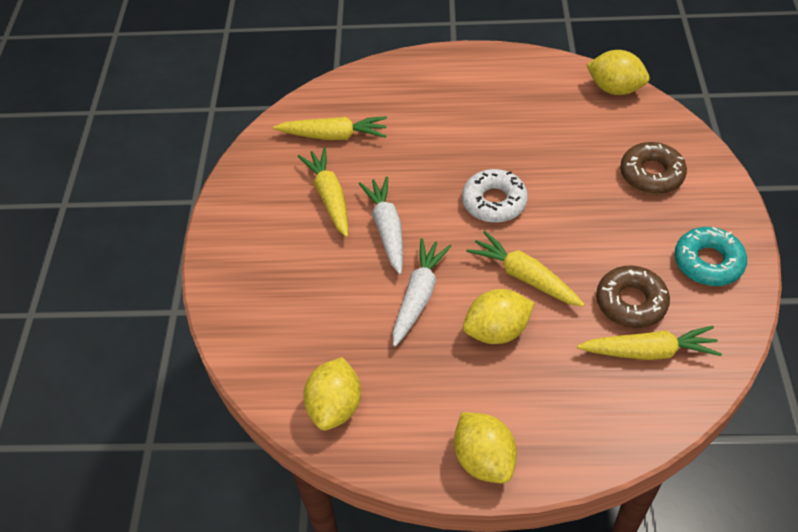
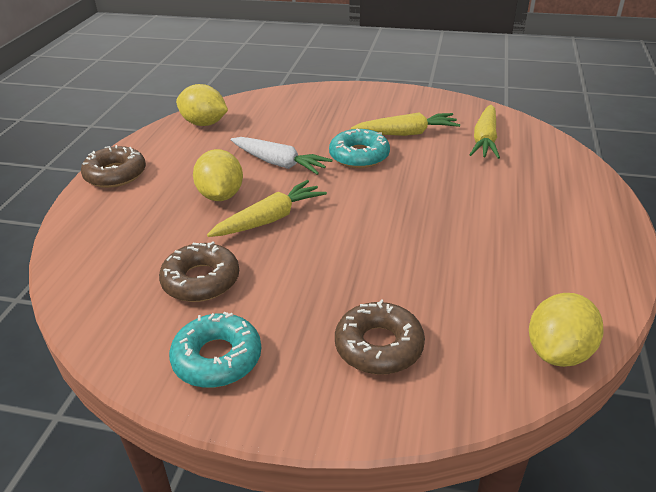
camera: 100 degrees right, 15 degrees down
(387, 229) = (359, 156): white carrot -> turquoise donut
(484, 459) = (115, 174): yellow lemon -> brown donut
(494, 202) = (372, 216): white donut -> none
(648, 351) = (139, 278): yellow carrot -> none

